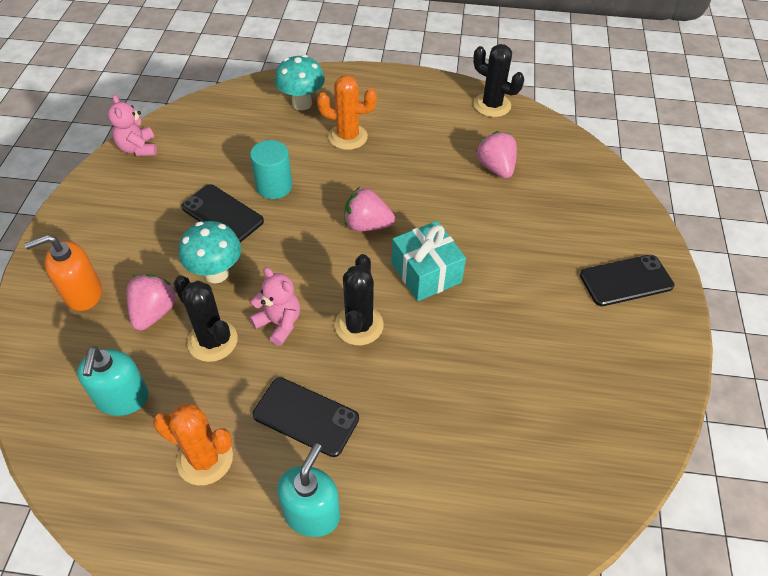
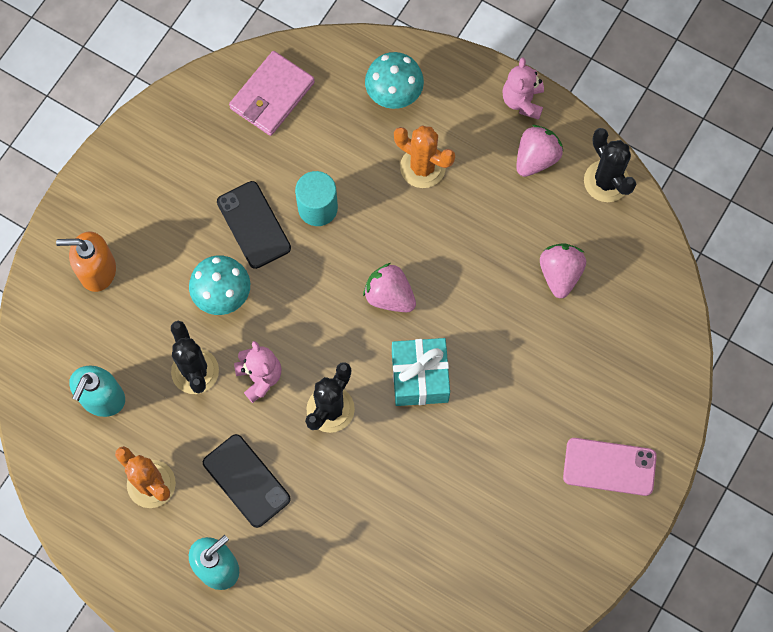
camera: 25 degrees right, 20 degrees up
(138, 148) = (198, 99): pink teddy bear -> pink teddy bear (522, 101)
(154, 312) = (154, 318): pink strawberry -> pink strawberry (536, 158)
(201, 129) = (272, 96): none -> pink wallet
(626, 280) = (609, 466): black phone -> pink phone

